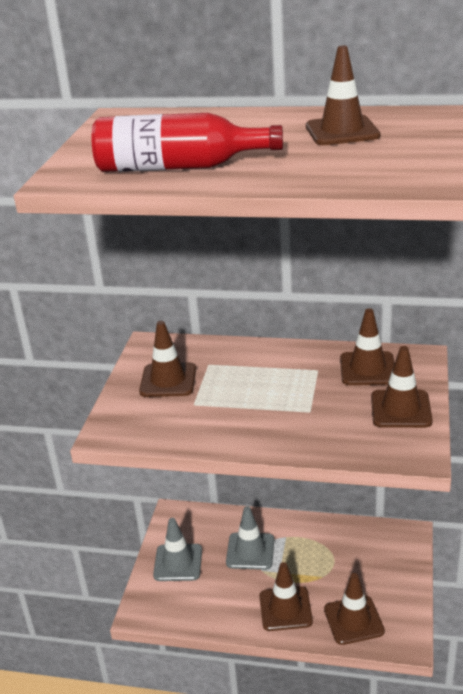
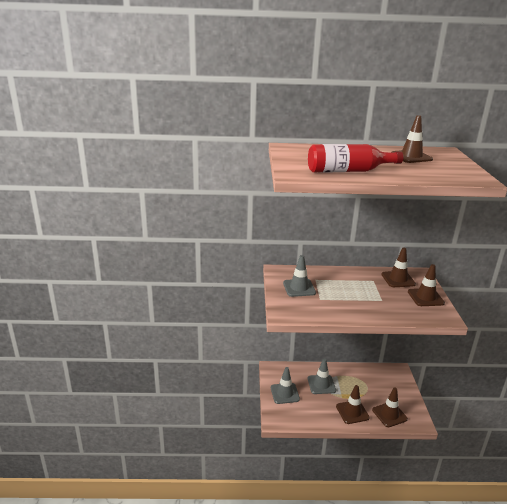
camera: 15 degrees left, 5 degrees down
(168, 380) = (299, 288): brown traffic cone -> grey traffic cone

